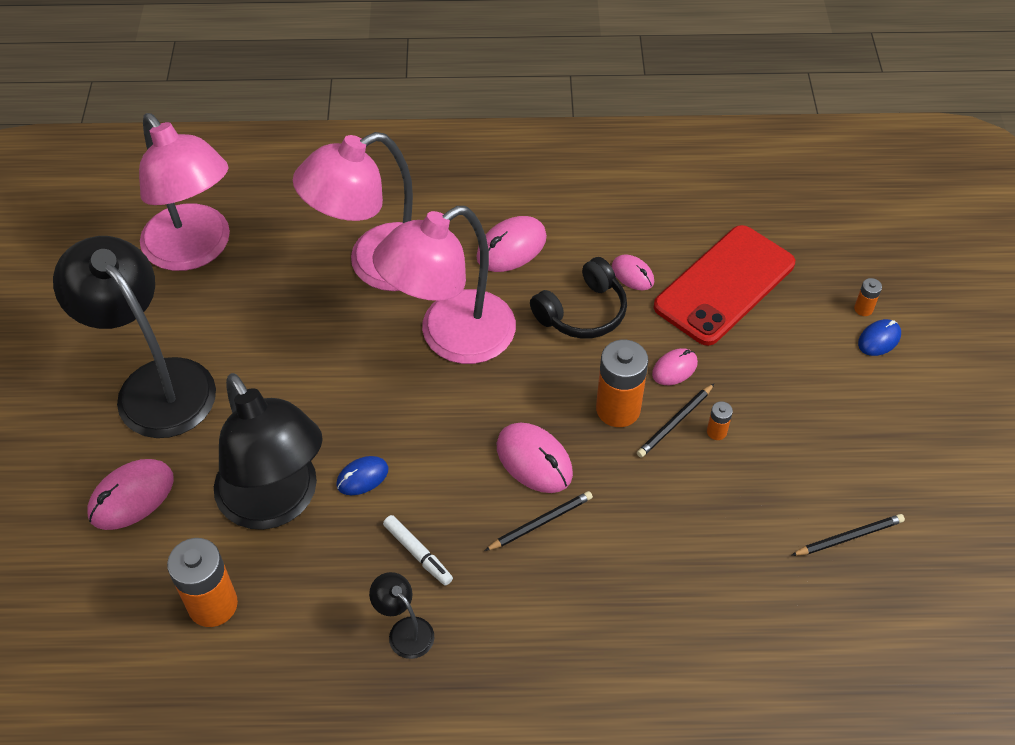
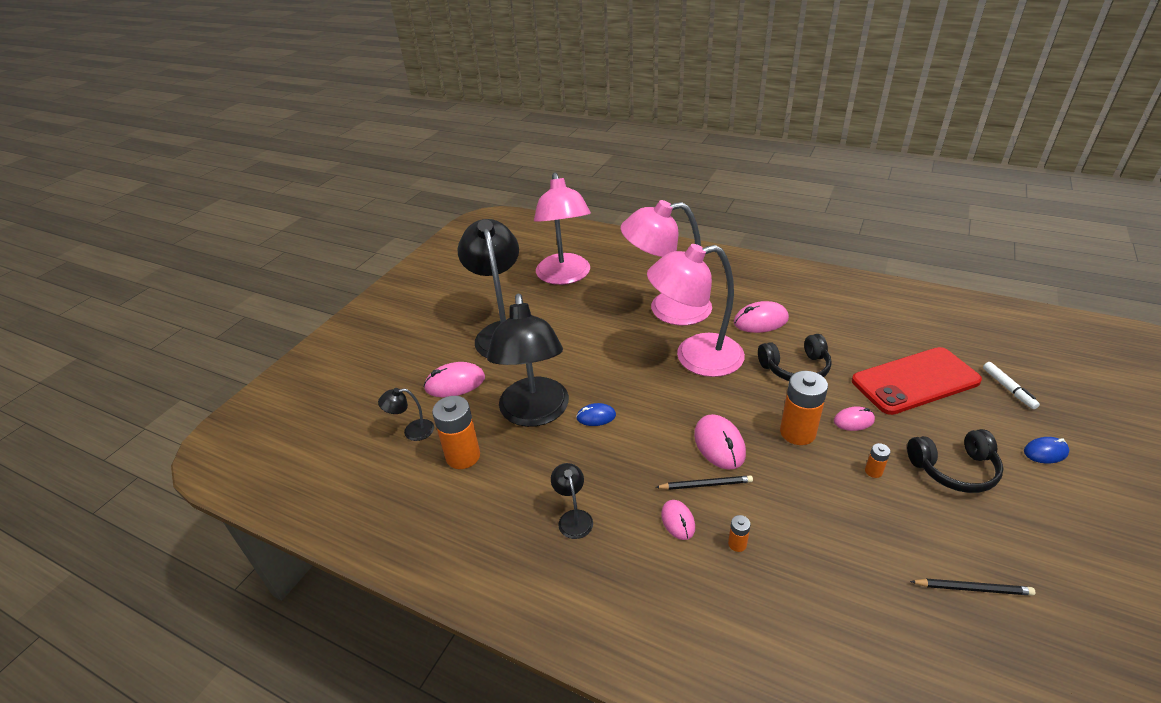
camera: 30 degrees right, 15 degrees down
(115, 596) = (412, 431): none -> black lamp
(418, 553) = (608, 473): white marker -> white marker (1008, 388)
(632, 274) = (843, 356): pink mouse -> pink mouse (678, 521)
(675, 422) = (840, 455): black pencil -> none
(796, 396) = (954, 469): none -> black headphones
(863, 309) = (1036, 427): orange battery -> orange battery (737, 544)

